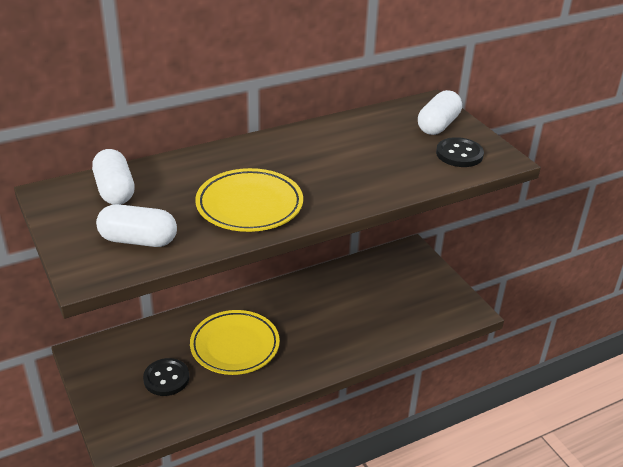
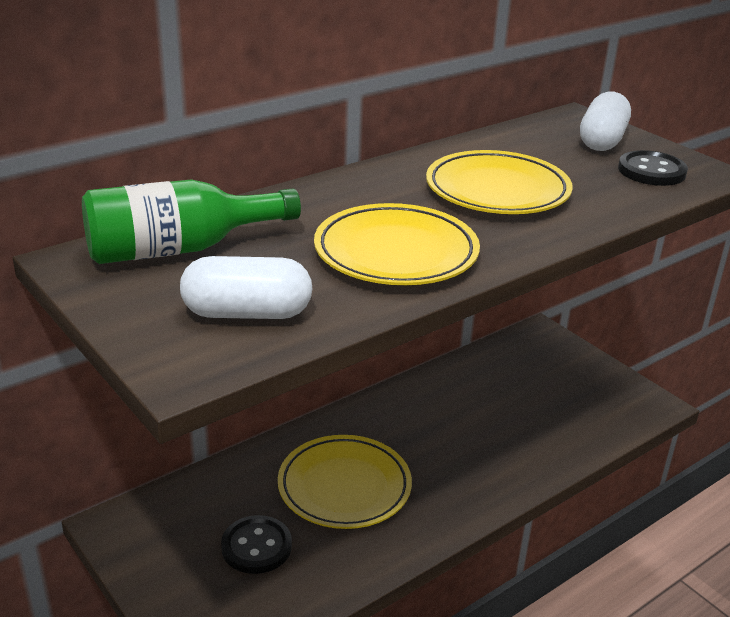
camera: 10 degrees left, 5 degrees down
(115, 190) = (179, 249): white capsule -> green bottle
(341, 162) = (497, 191): none -> yellow plate

